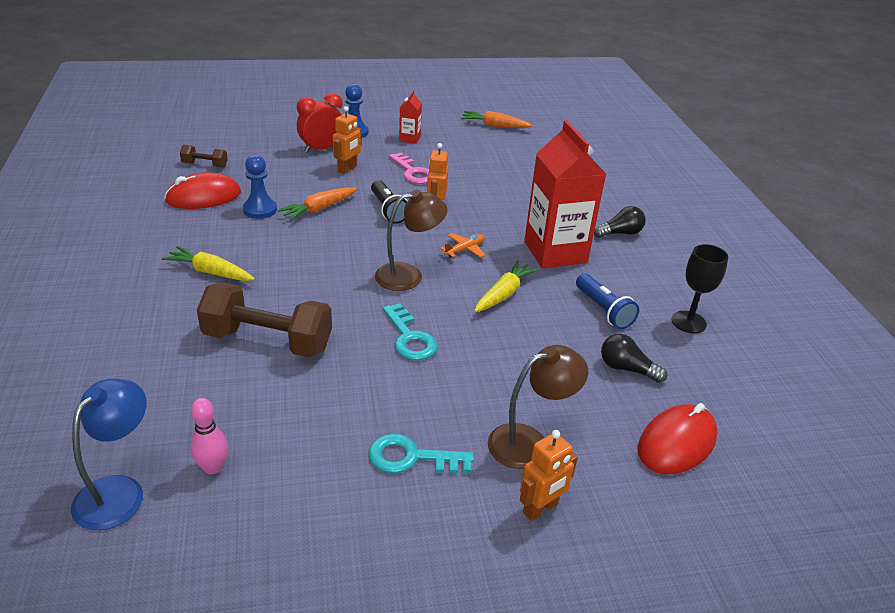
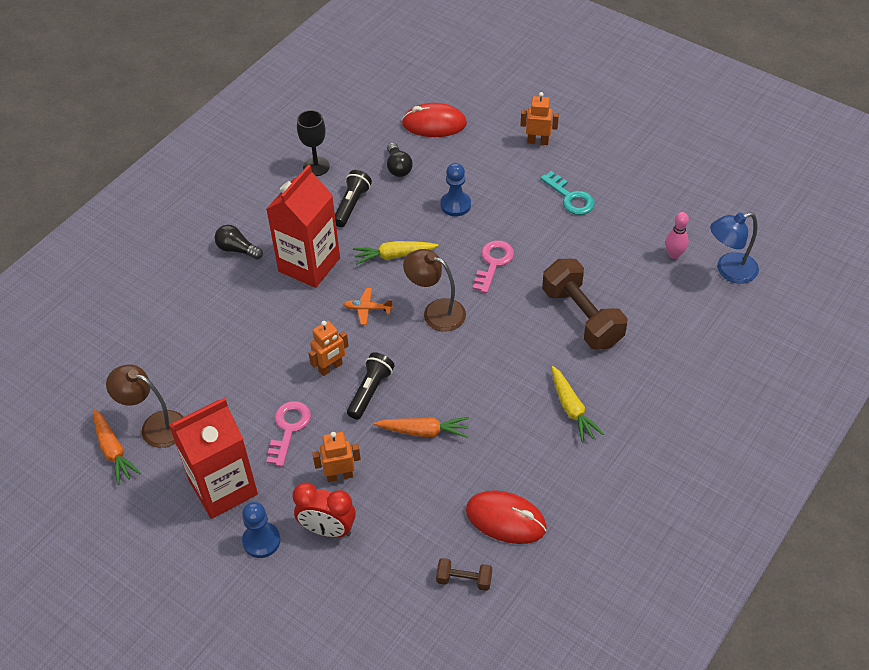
camera: 130 degrees left, 15 degrees up
(205, 165) = (464, 579): brown dumbbell -> brown dumbbell turned 45 degrees counterclockwise
(260, 210) = (473, 464): blue pawn -> blue pawn (455, 205)
(409, 139) = (223, 487): red carton -> red carton, size x2.24
(410, 338) = (493, 263): turquoise key -> pink key
(529, 442) = (504, 168): brown lamp -> brown lamp (155, 426)
(603, 310) = (351, 205): blue flashlight -> black flashlight

